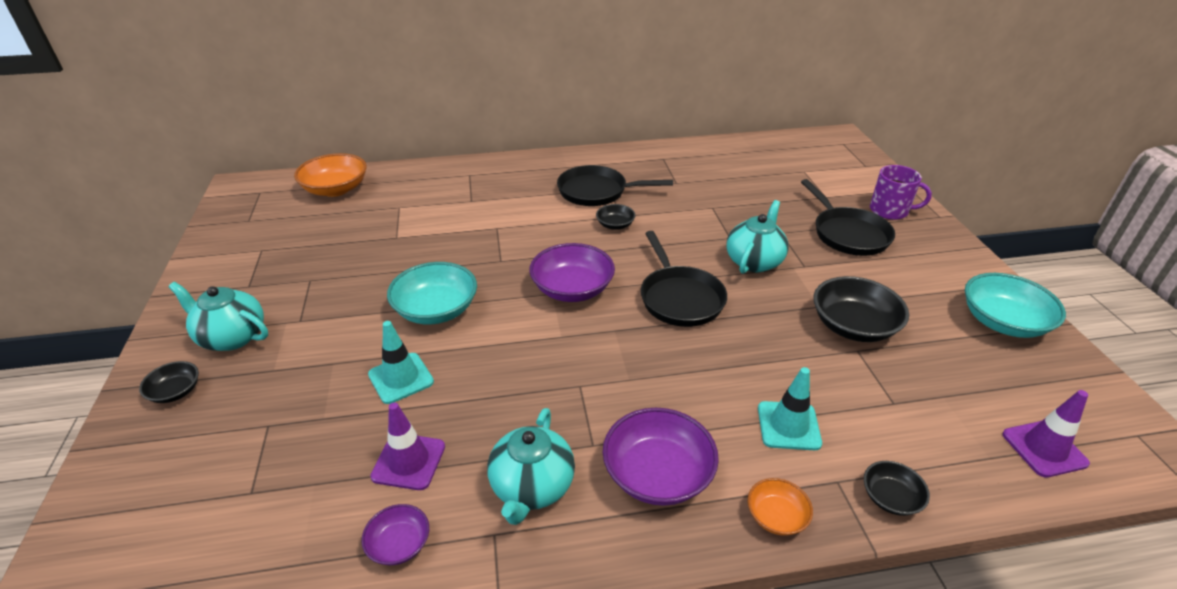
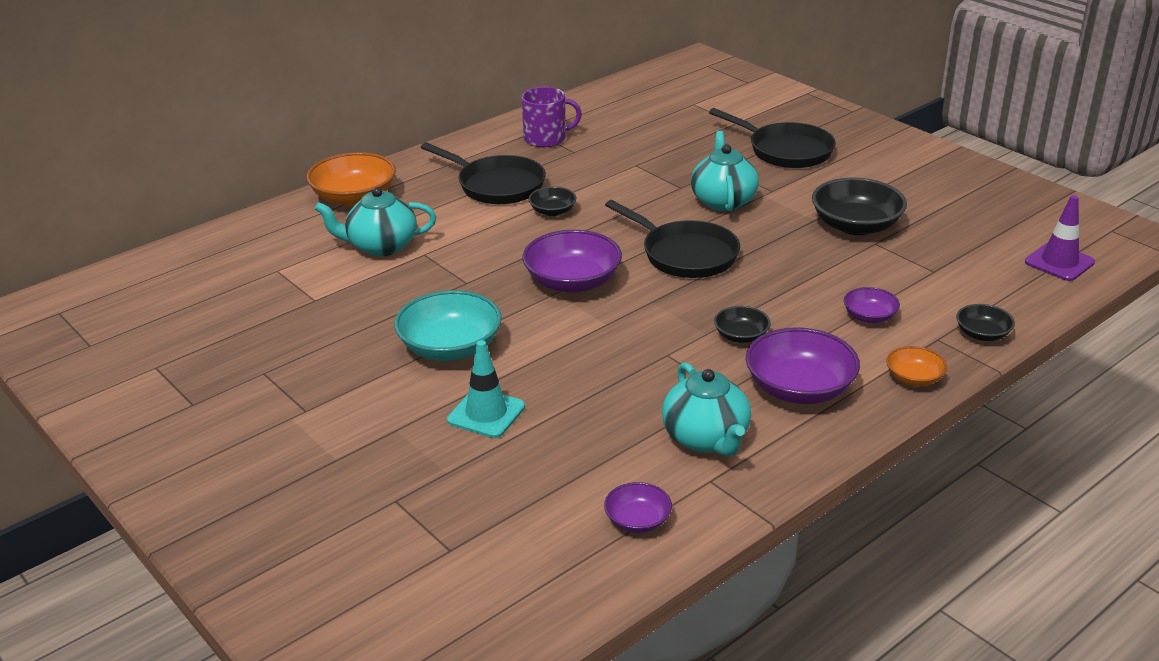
camera: 30 degrees left, 5 degrees down
(175, 391) = (248, 518): black bowl -> black bowl (741, 336)
(232, 337) = (243, 452): turquoise teapot -> turquoise teapot (381, 246)
(336, 189) = (165, 277): orange bowl -> orange bowl (354, 197)
(408, 461) = (575, 467): purple traffic cone -> none
(597, 191) = (497, 185): black pan -> black pan turned 120 degrees counterclockwise
(788, 426) = (869, 317): turquoise traffic cone -> purple bowl
(890, 211) = (805, 118): purple mug -> purple mug (546, 138)
(1002, 322) = (967, 183): turquoise bowl -> none

